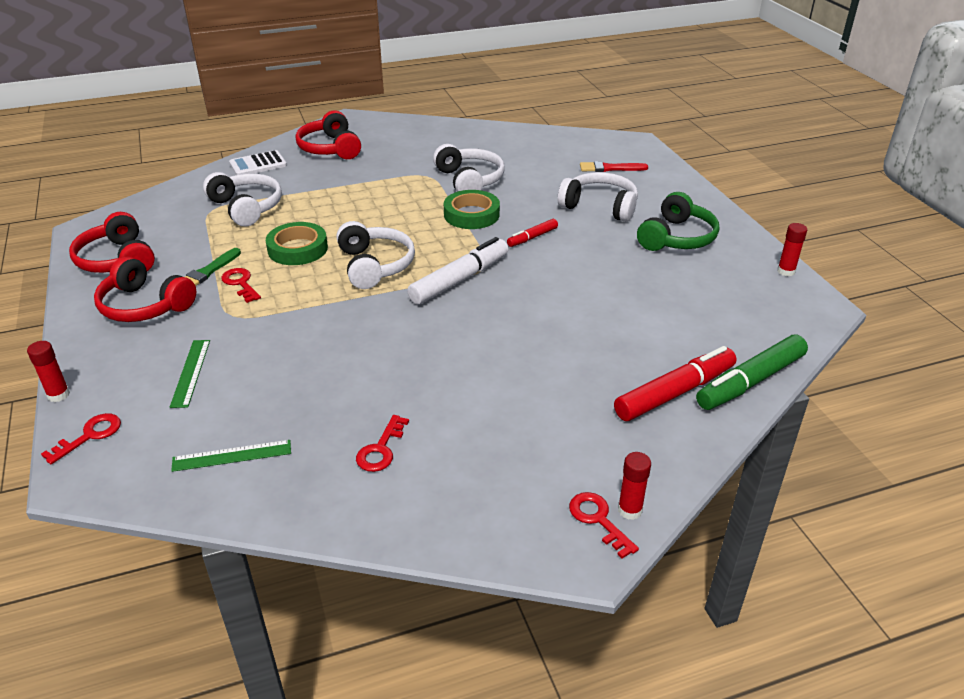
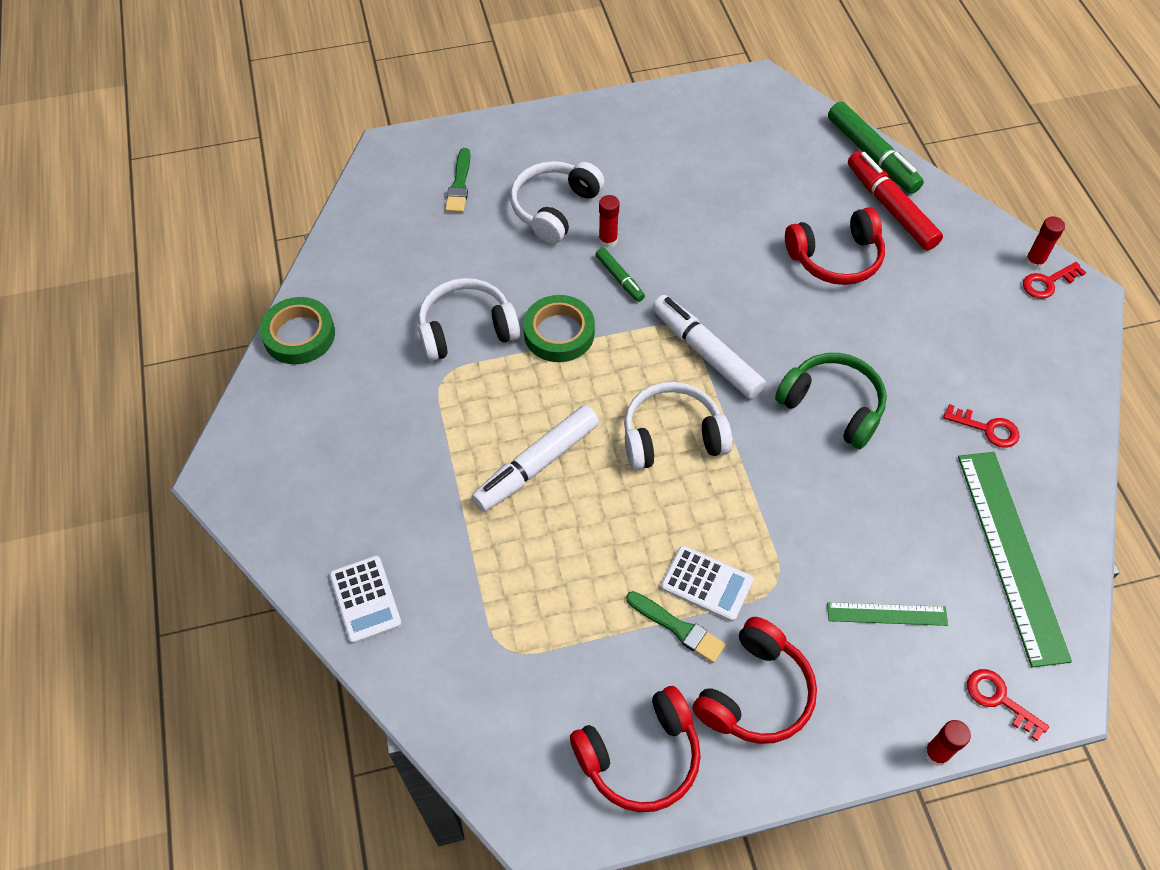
camera: 85 degrees left, 20 degrees up
(232, 456) = (1011, 554): green ruler -> green ruler, size x2.02
(240, 283) = (706, 584): red key -> white calculator
(246, 208) = (506, 600): white headphones -> none
(297, 249) = (627, 524): green tape -> green tape (299, 335)
(330, 148) = (328, 499): red headphones -> red headphones (835, 257)
(352, 212) = (536, 464): none -> white marker
(532, 237) = (619, 279): red marker -> green marker
(610, 168) = (459, 184): red brush -> green brush
(676, 237) = (631, 156): green headphones -> green headphones (832, 406)
(786, 271) = (700, 90): red glue stick -> red glue stick (608, 240)

